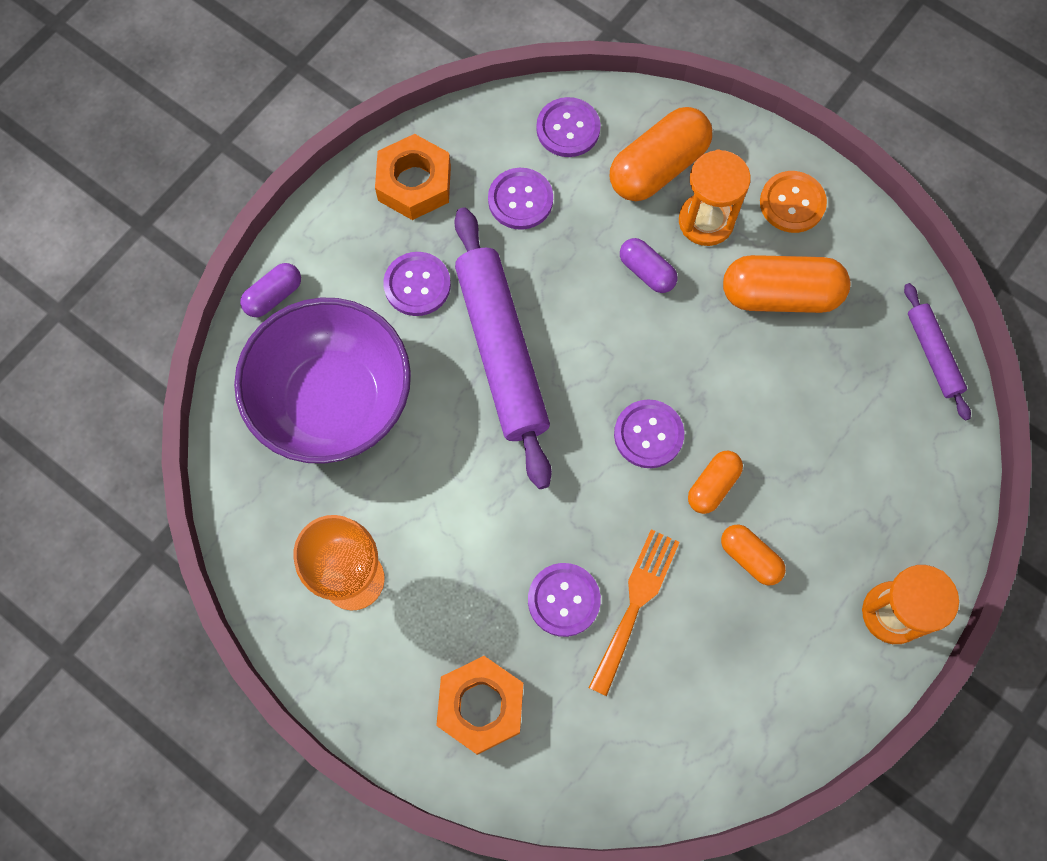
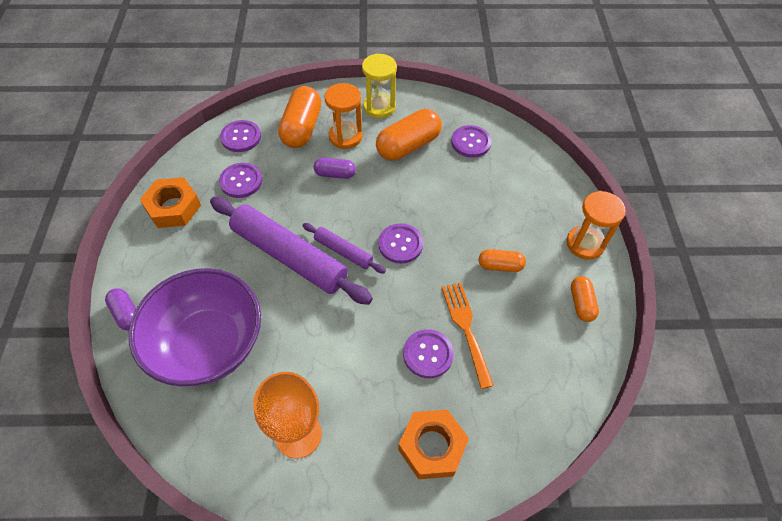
camera: 40 degrees left, 15 degrees down
(274, 296) = (126, 314): purple capsule -> purple capsule turned 45 degrees counterclockwise
(417, 285) = (214, 254): purple button -> purple button (470, 142)
(712, 486) = (452, 246): orange capsule -> orange capsule (581, 303)
(792, 203) = (379, 107): orange button -> yellow hourglass
(933, 354) = (497, 128): purple rolling pin -> purple rolling pin (343, 251)

